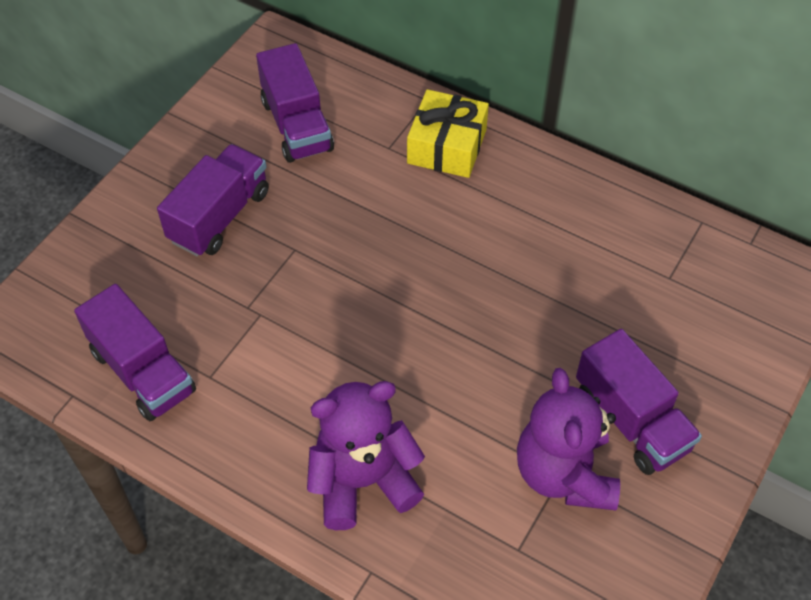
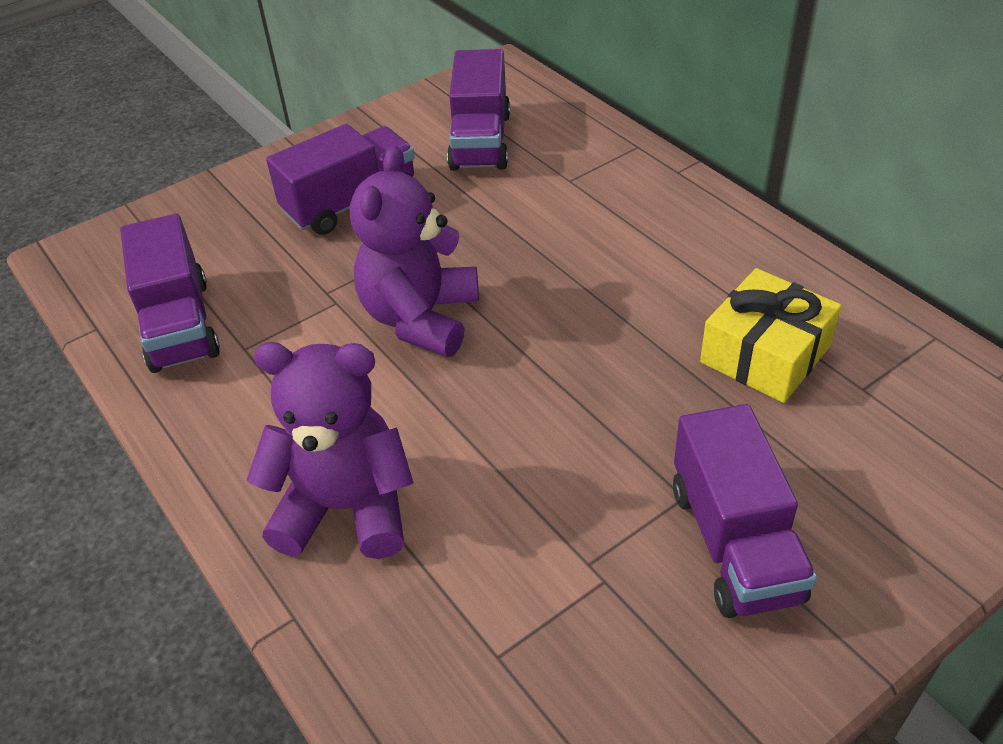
camera: 25 degrees right, 10 degrees down
(447, 146) = (637, 192): yellow gift -> yellow gift (765, 354)
(564, 473) = (608, 580): purple teddy bear -> purple teddy bear (420, 318)

